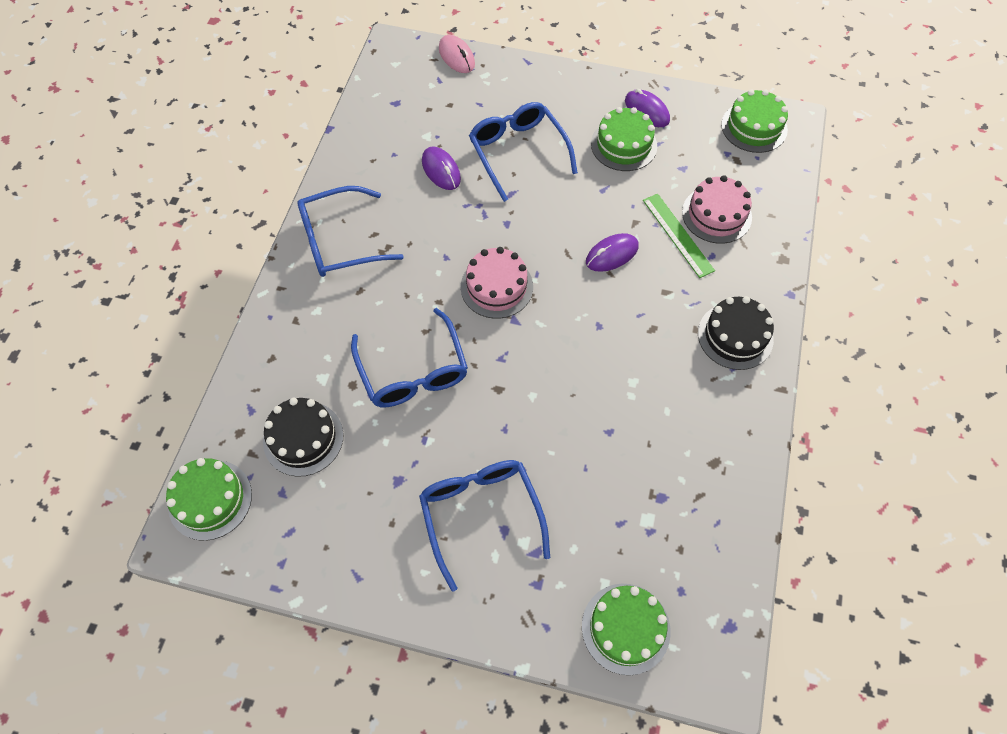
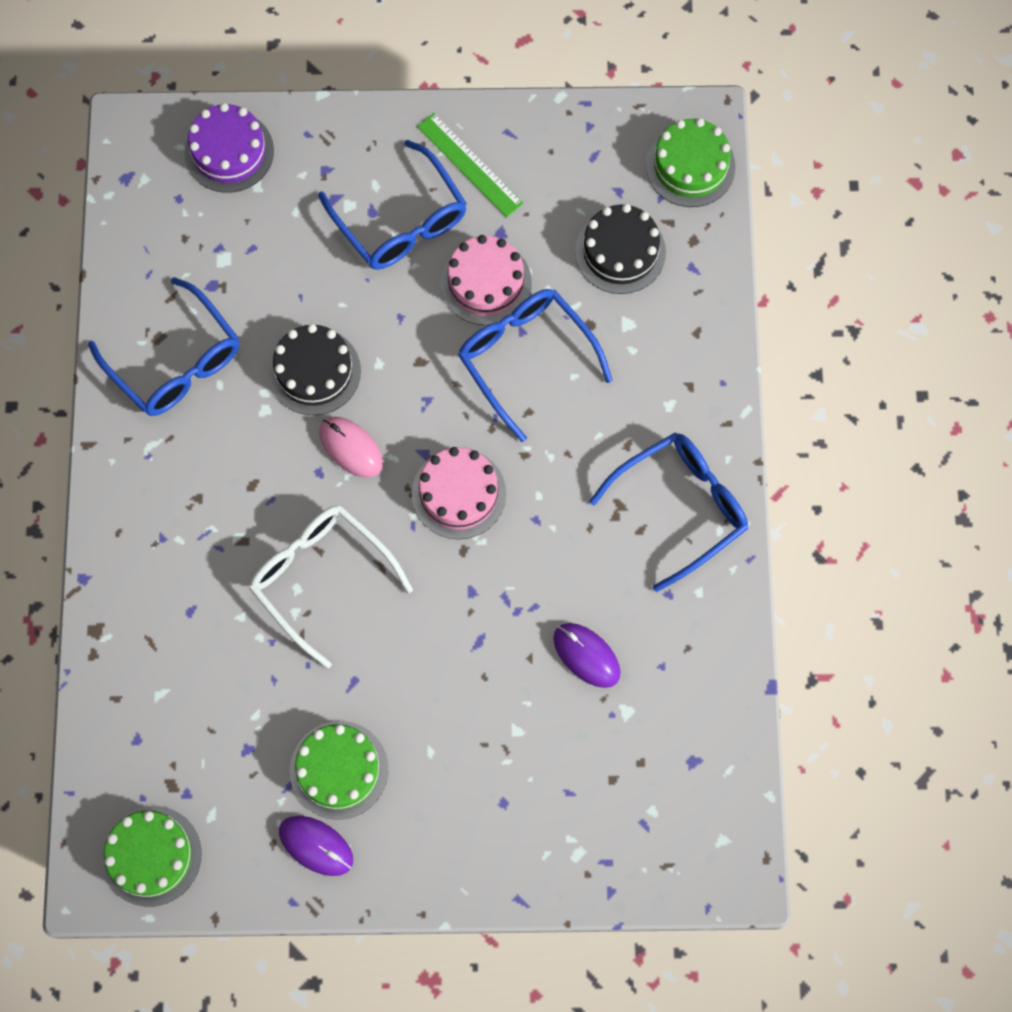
camera: 165 degrees right, 10 degrees up
(456, 56) = (633, 881): pink mouse -> pink mouse (351, 448)
(518, 153) = (487, 715): blue glasses -> blue glasses (175, 361)
(612, 254) = (322, 579): purple mouse -> white glasses
(625, 628) = (229, 152): green cake -> purple cake
(678, 235) = (239, 632): green ruler -> green ruler (469, 165)
(716, 214) = (191, 679): pink cake -> pink cake (486, 283)
(735, 336) = (149, 500): black cake -> black cake (314, 371)

